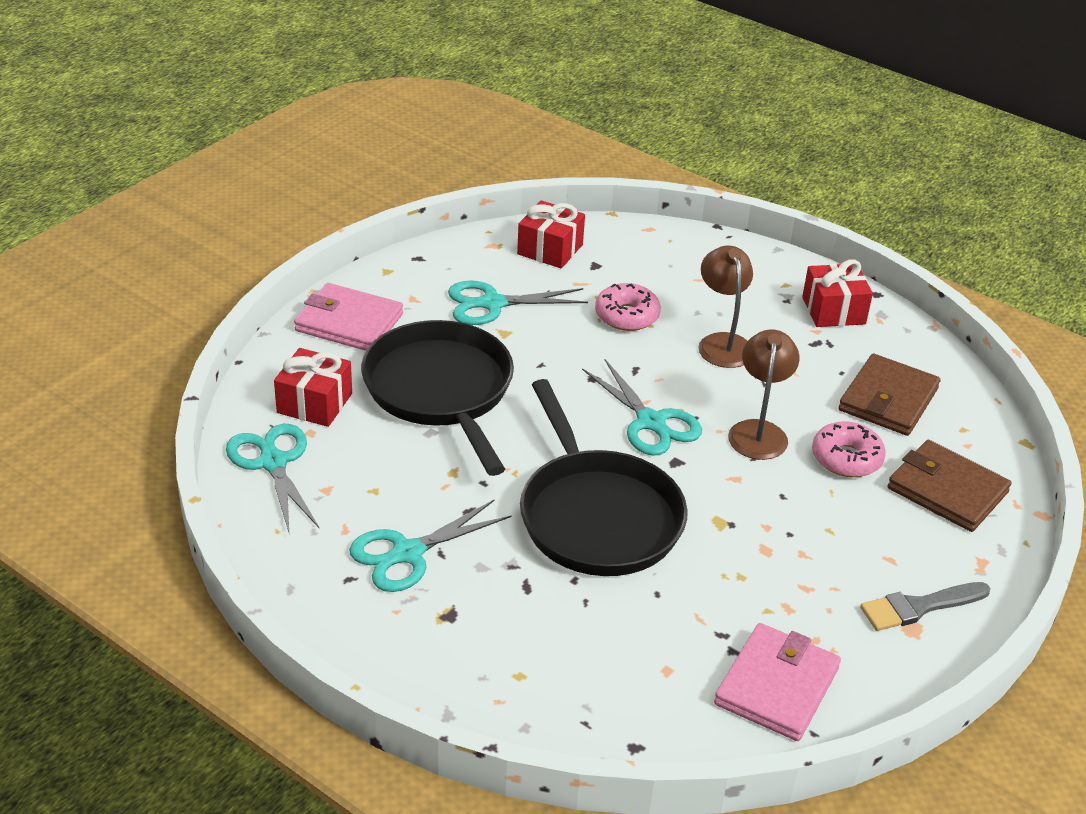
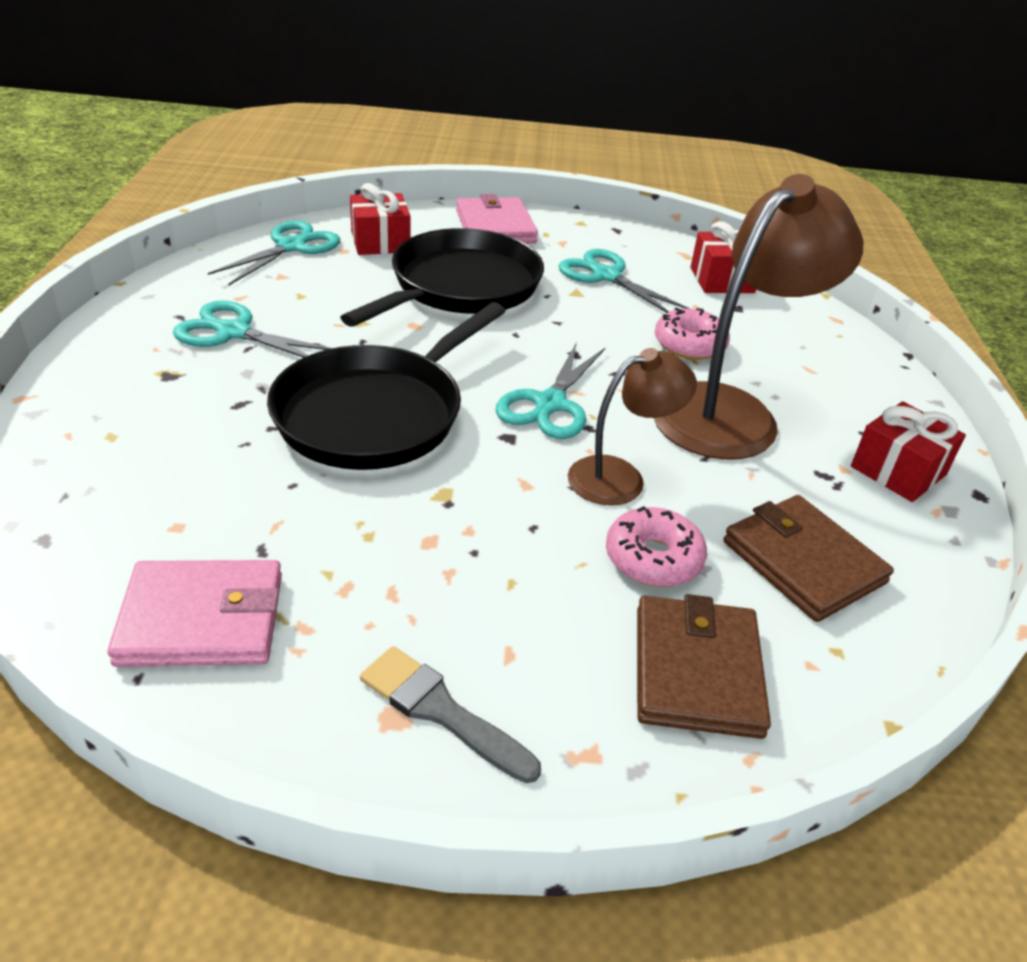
camera: 55 degrees right, 0 degrees up
(722, 343) = (731, 411): brown lamp -> brown lamp, size x1.80
(888, 399) = (803, 562): brown wallet -> brown wallet turned 60 degrees clockwise

